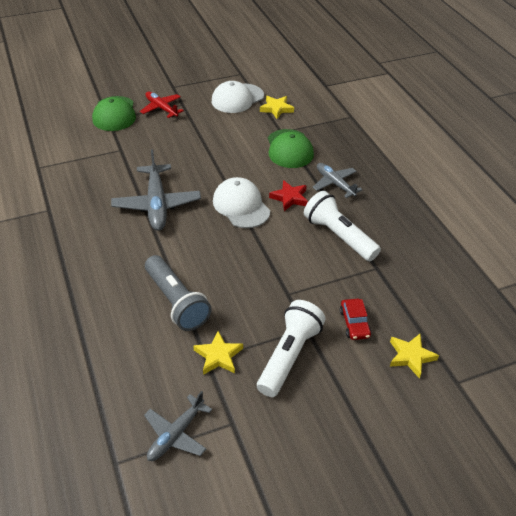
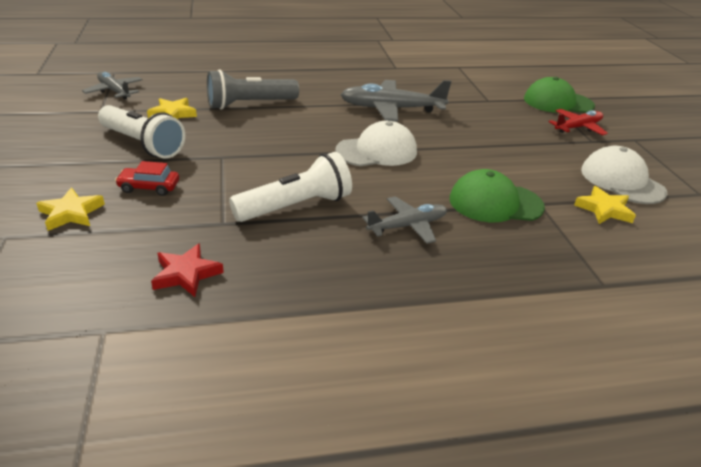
camera: 100 degrees right, 10 degrees down
(289, 198) = (384, 184): red star -> red star (186, 274)

